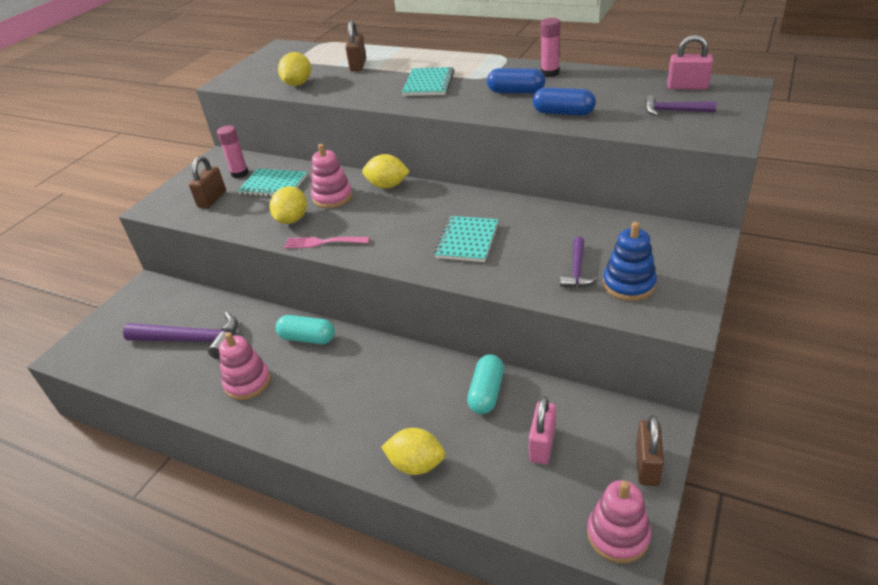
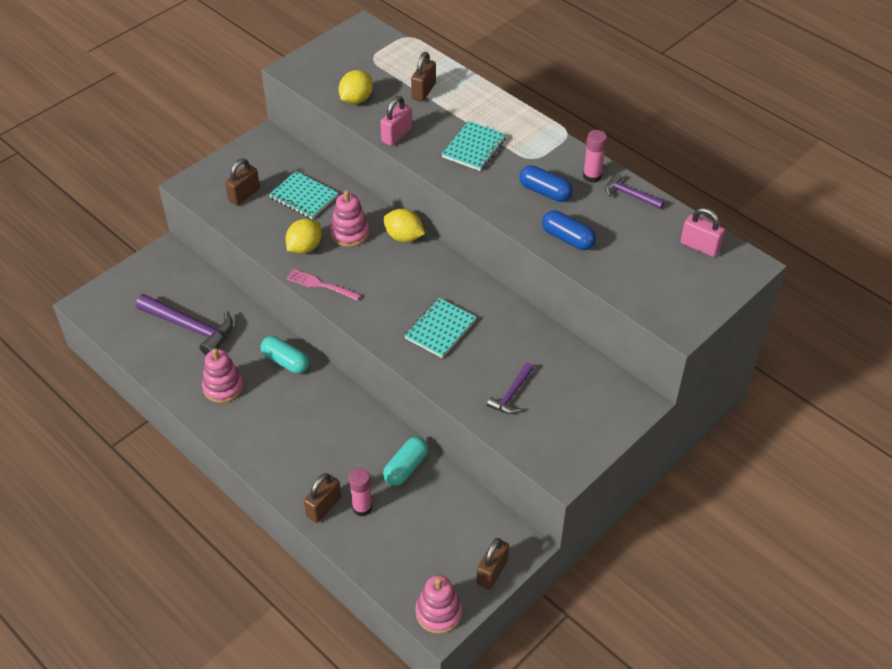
camera: 15 degrees right, 10 degrees up
(240, 174) = (279, 169): pink glue stick -> pink glue stick (362, 507)
(416, 464) = (323, 507): yellow lemon -> brown padlock
(542, 445) = (424, 527): pink padlock -> pink padlock (396, 135)
(628, 284) = (543, 424): blue stacking toy -> none
(673, 111) = (662, 274): purple hammer -> purple hammer (629, 195)

